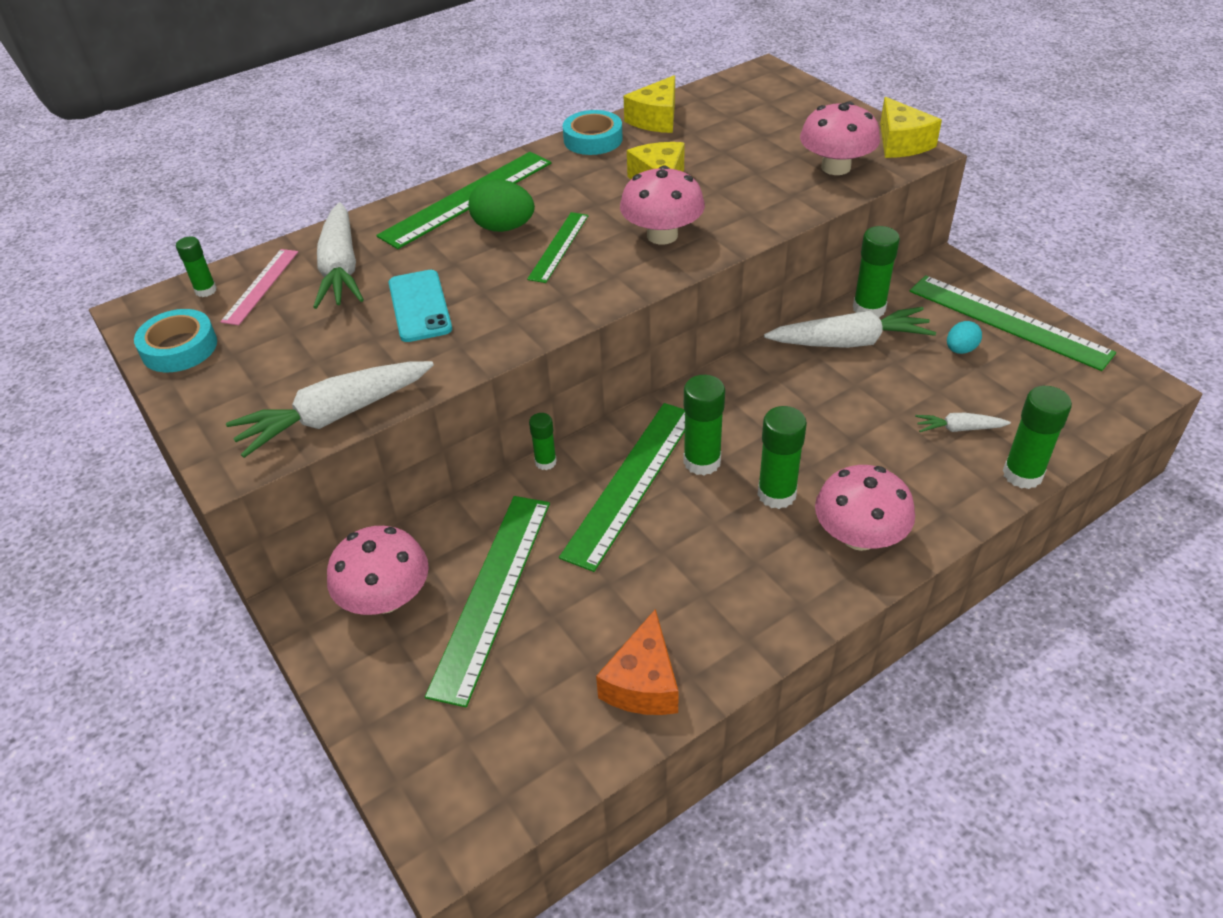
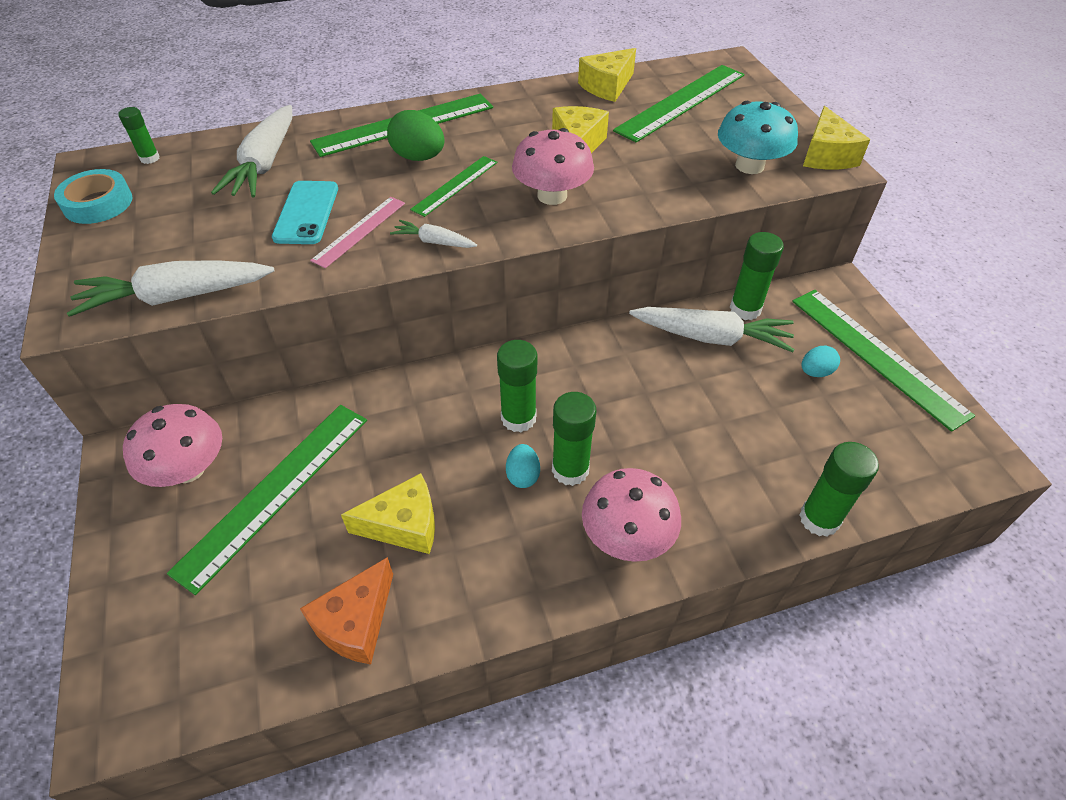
camera: 15 degrees right, 5 degrees up
(261, 286) = (193, 164): pink ruler -> pink ruler (360, 231)
(545, 462) = (384, 380): green glue stick -> none
(593, 139) = (541, 94): turquoise tape -> none
(631, 482) = (446, 420): green ruler -> green ruler (681, 102)
(642, 586) = (404, 525): none -> yellow cheese
(734, 511) = (523, 475): none -> turquoise egg
(836, 167) = (749, 165): pink mushroom -> turquoise mushroom
(958, 429) = (776, 452): white carrot -> white carrot (434, 242)

